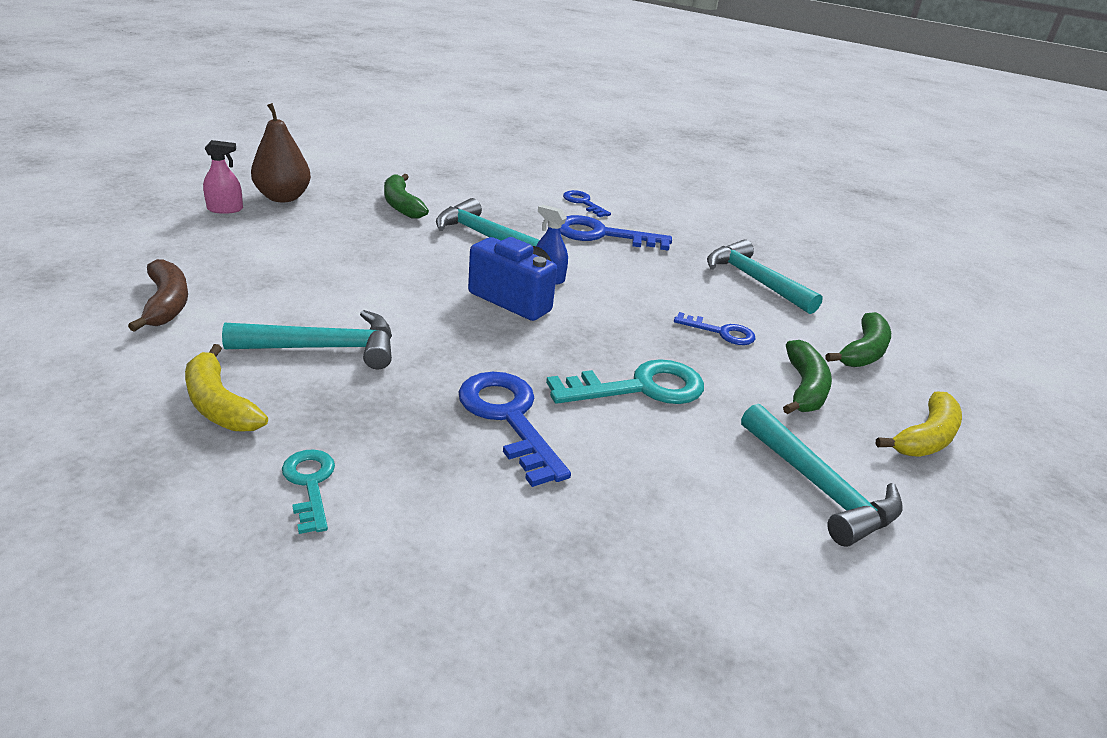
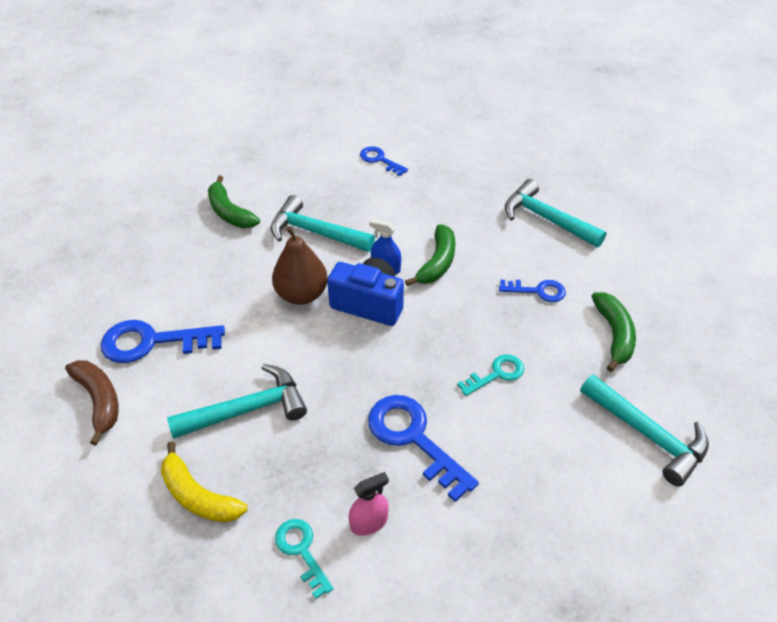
camera: 10 degrees left, 15 degrees up
(225, 209) = (84, 267): pink spray bottle -> pink spray bottle (369, 522)
(283, 197) = (125, 235): brown pear -> brown pear (302, 294)
(602, 235) = (409, 199): blue key -> blue key (152, 342)
(640, 388) = (496, 374): turquoise key -> turquoise key, size x0.58
(863, 352) = (647, 279): green banana -> green banana (437, 262)
(925, 438) = (708, 359): yellow banana -> none

